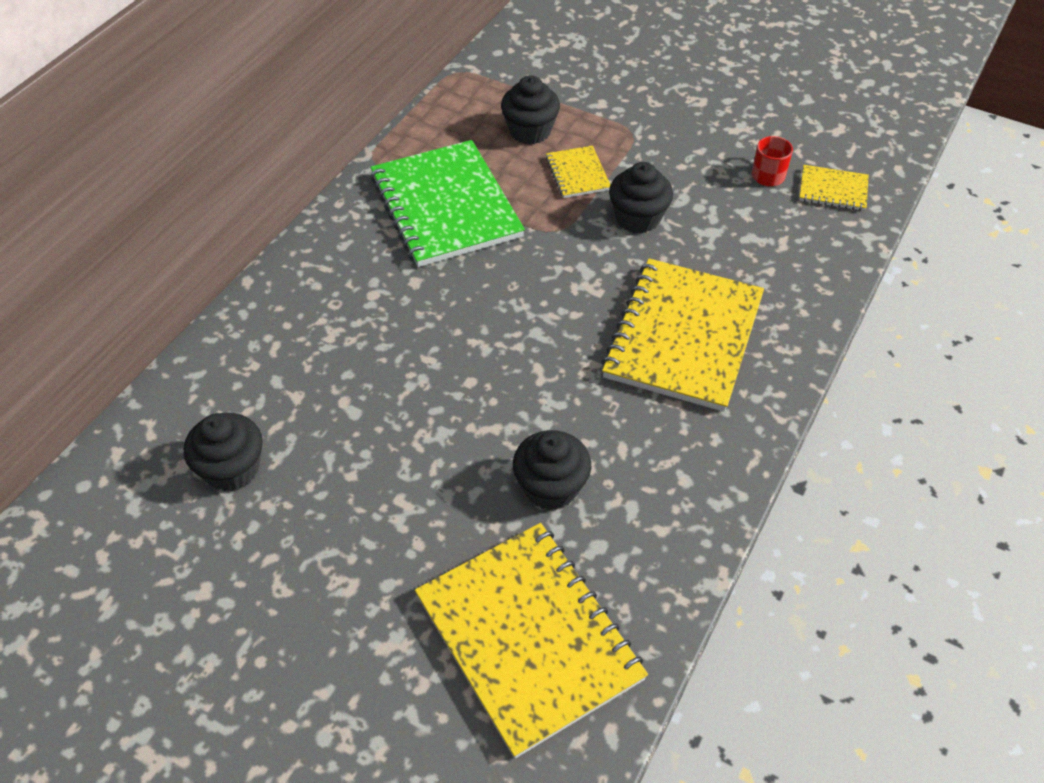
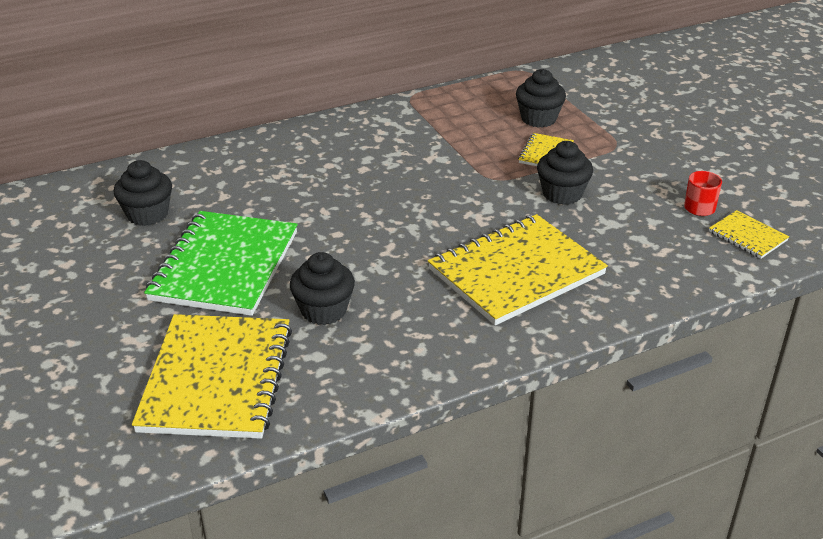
camera: 35 degrees right, 15 degrees down
(446, 206) = (430, 138): green notebook -> green notebook (225, 266)

